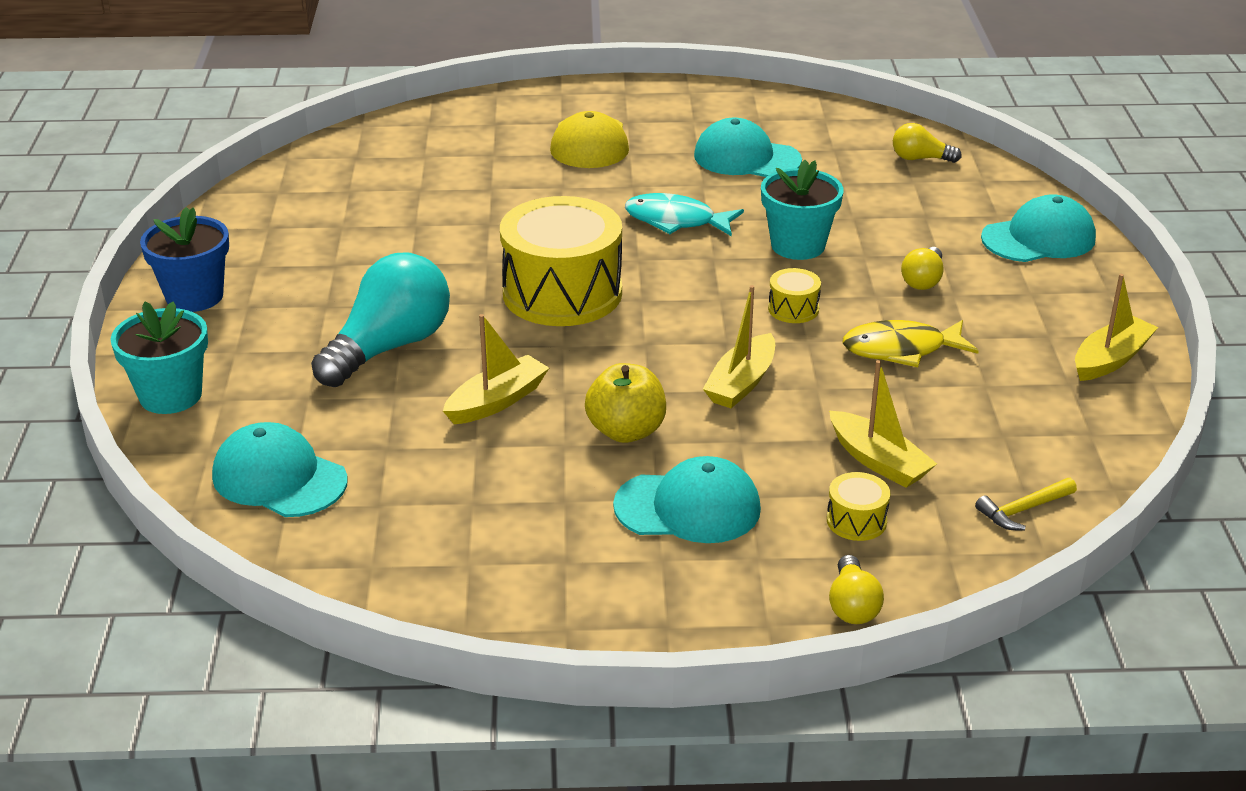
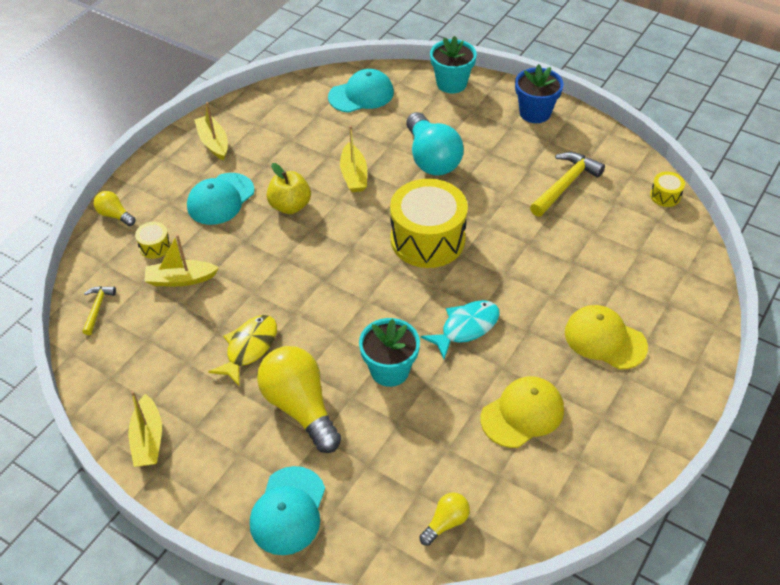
camera: 125 degrees right, 15 degrees up
(346, 230) = (565, 184): none -> yellow hammer
(741, 383) = (285, 265): yellow boat -> yellow boat (213, 143)
(746, 158) = (522, 414): turquoise cap -> yellow cap
(793, 309) = (327, 326): yellow drum -> yellow drum (665, 196)
(923, 280) = (300, 407): yellow light bulb -> yellow light bulb, size x2.07

